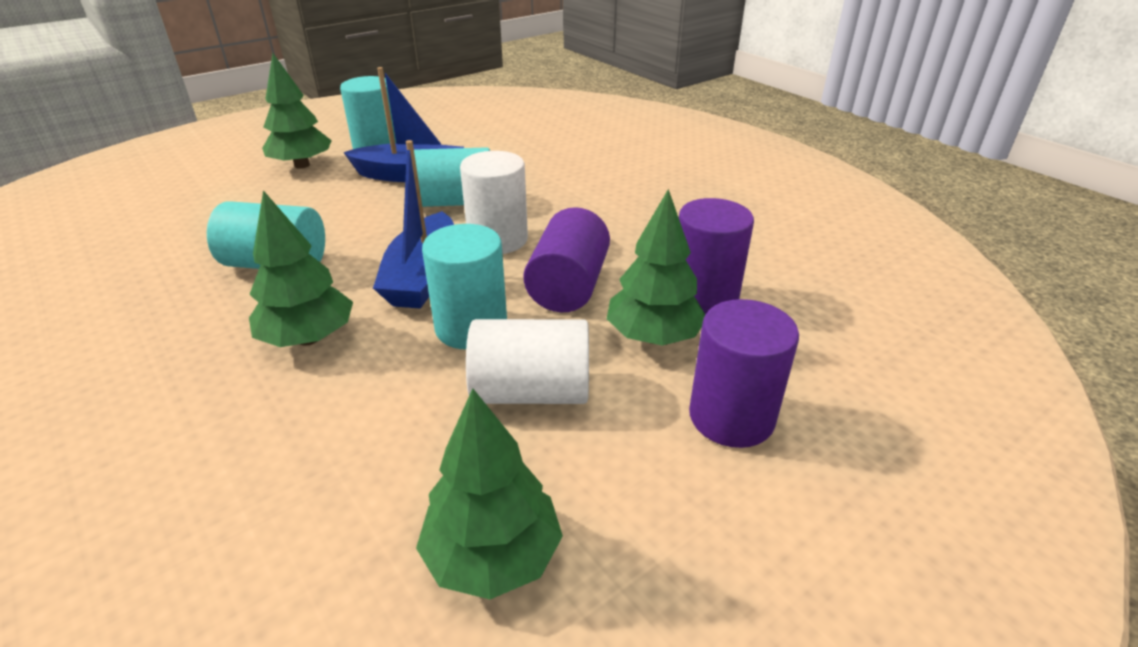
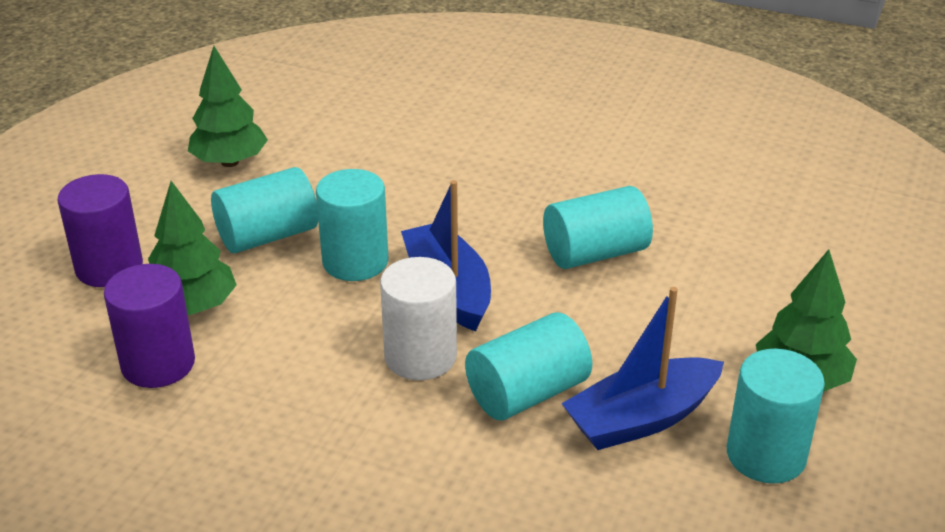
camera: 150 degrees right, 0 degrees up
(308, 338) = (472, 212): green tree -> none
(531, 391) = (268, 236): white cylinder -> turquoise cylinder
(568, 286) = (301, 328): purple cylinder -> none

